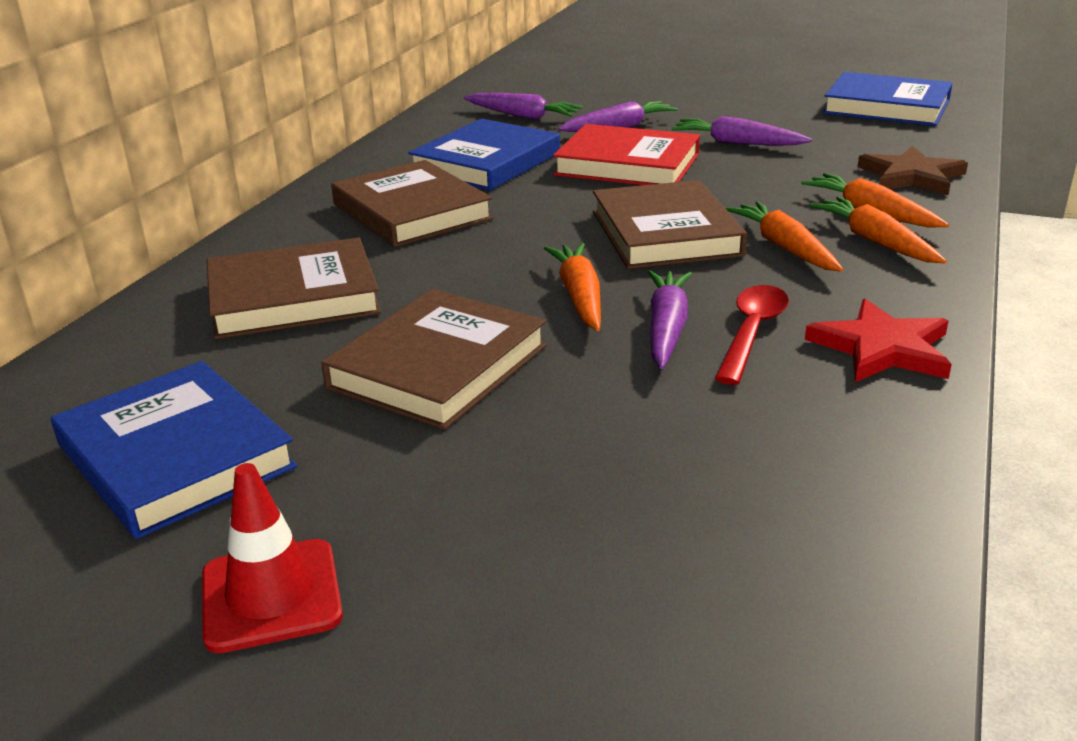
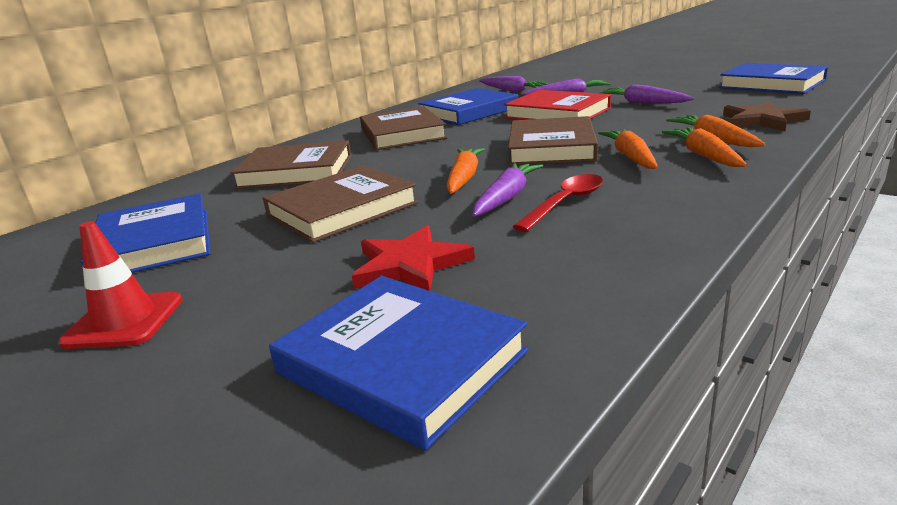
camera: 20 degrees right, 5 degrees down
(722, 595) = (401, 362): none -> blue book
(882, 348) = (659, 218): red star -> red star (410, 265)

